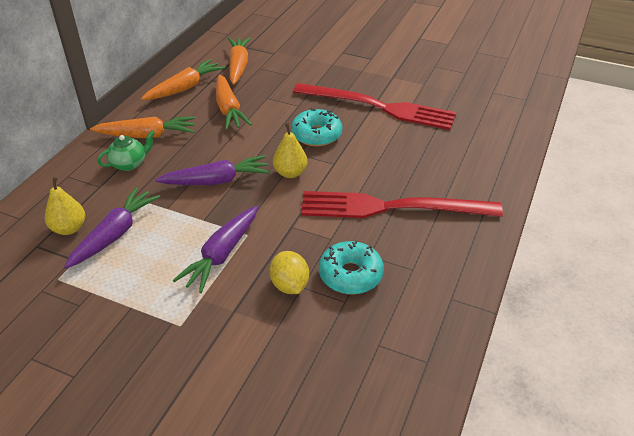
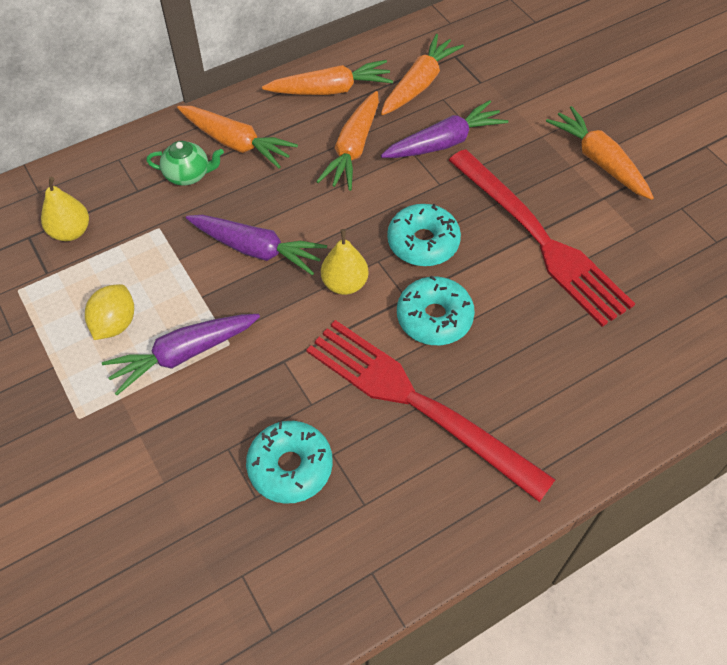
camera: 35 degrees right, 15 degrees up
(115, 234) = (106, 264): purple carrot -> purple carrot (444, 142)
(289, 285) = (217, 438): yellow lemon -> yellow lemon (115, 324)
(359, 165) = (434, 318): none -> turquoise donut
(373, 63) = (599, 161): none -> orange carrot

